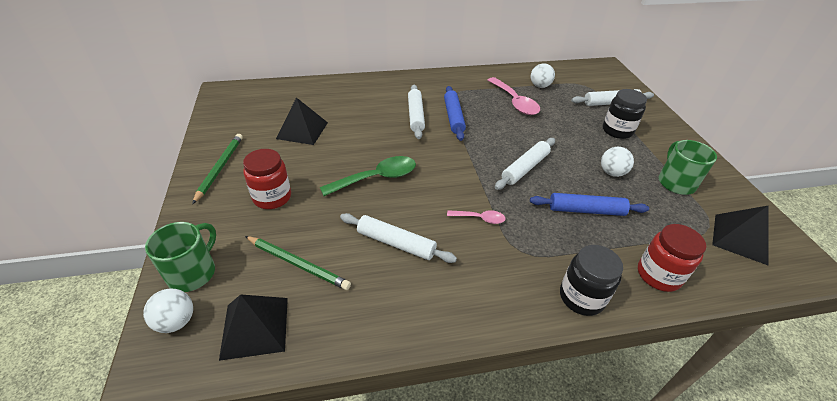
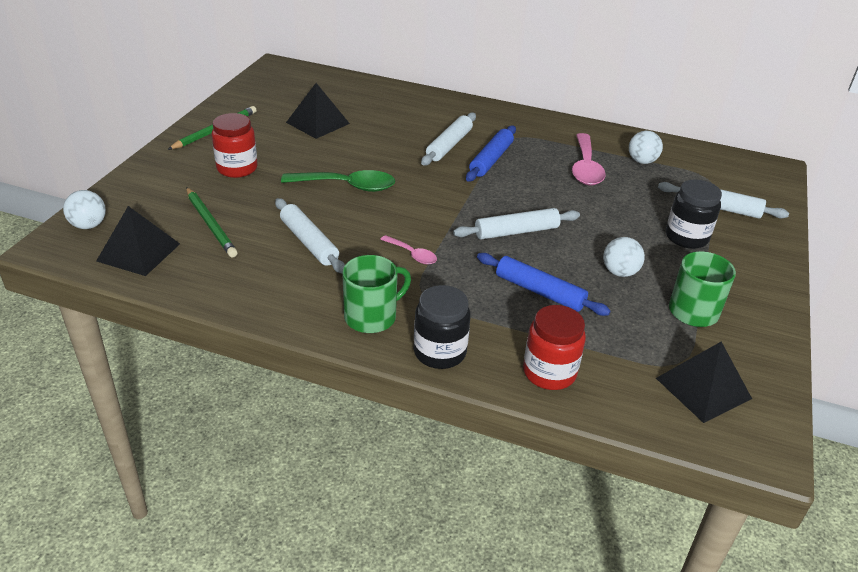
camera: 30 degrees right, 5 degrees down
(193, 272) = (127, 199): green mug -> green mug (372, 317)

